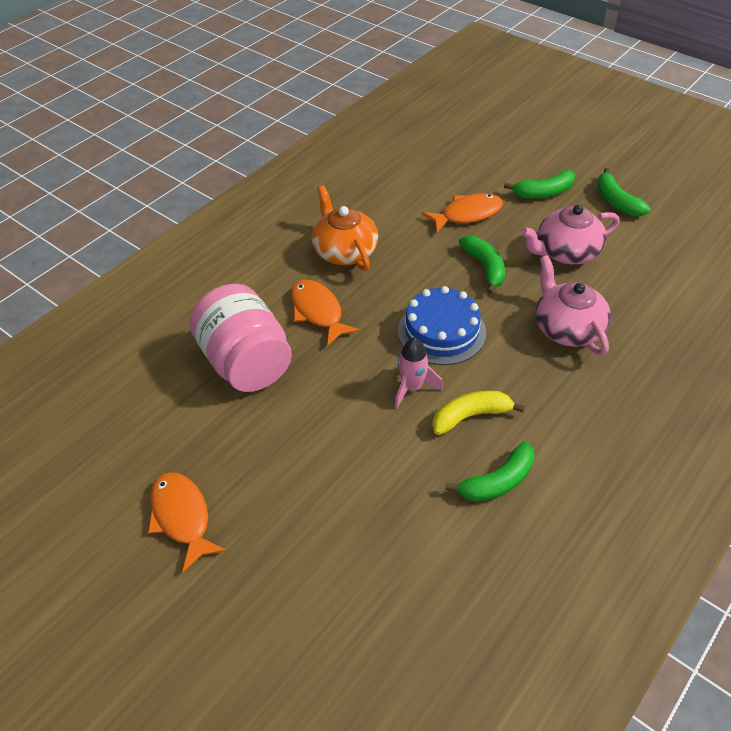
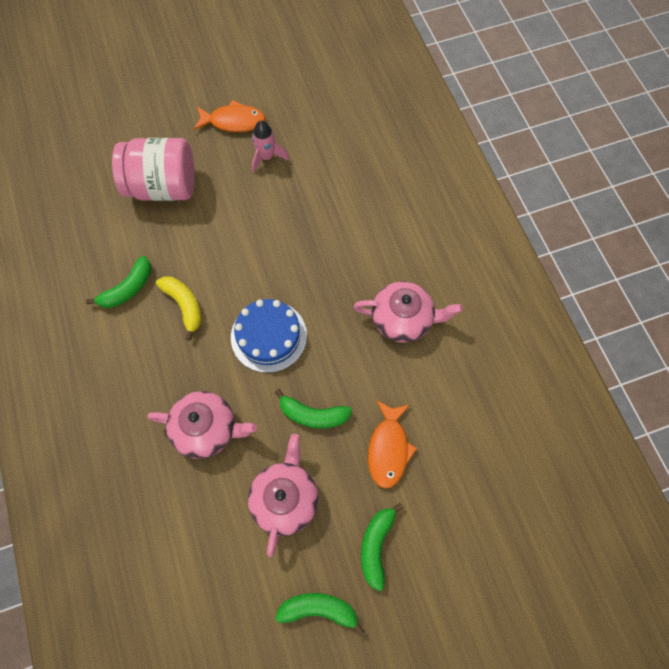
camera: 120 degrees right, 20 degrees up
(246, 363) = (328, 199): pink jar -> pink jar (163, 187)
(318, 312) = (346, 265): orange fish -> none
(344, 251) = (403, 319): orange teapot -> pink teapot
(412, 388) = (233, 285): pink rocket -> pink rocket (266, 157)
(470, 416) = (184, 305): yellow banana -> yellow banana turned 45 degrees counterclockwise
(497, 481) = (128, 289): green banana -> green banana turned 135 degrees counterclockwise

